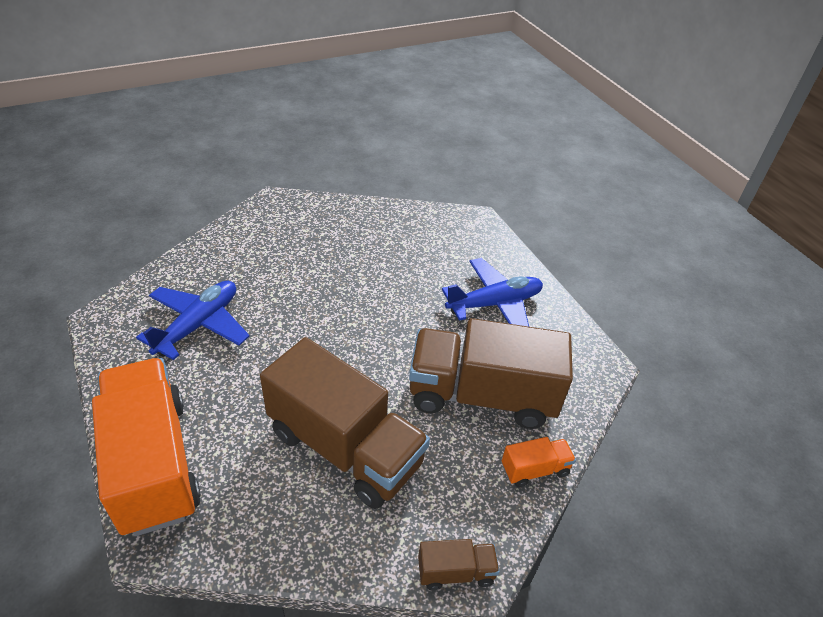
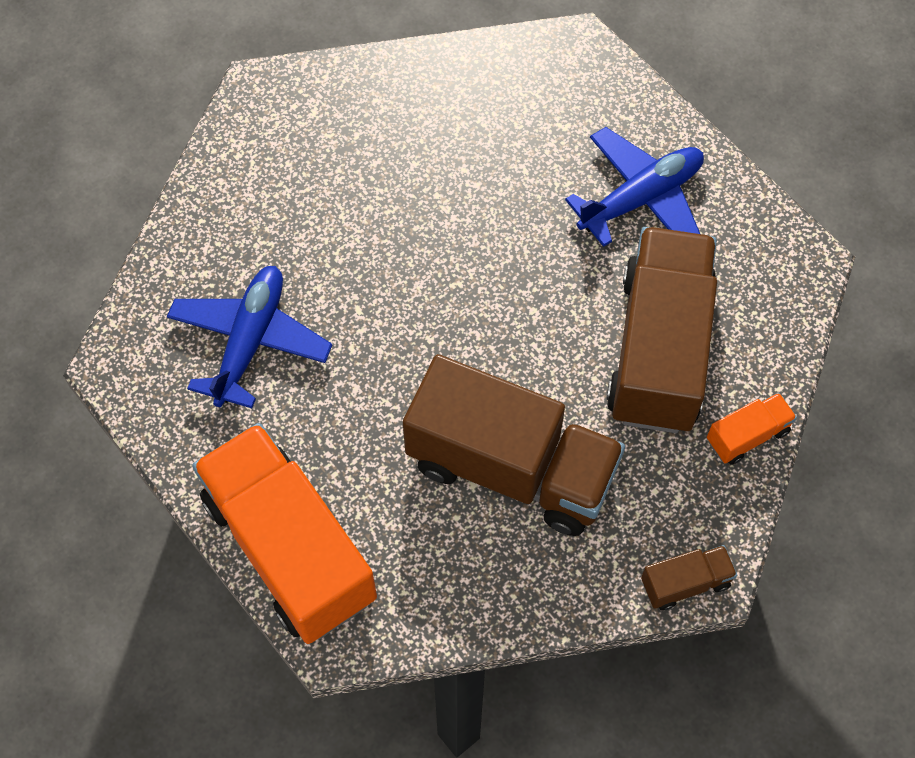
camera: 10 degrees left, 20 degrees up
(481, 395) = (659, 350): brown truck -> brown truck turned 105 degrees clockwise

